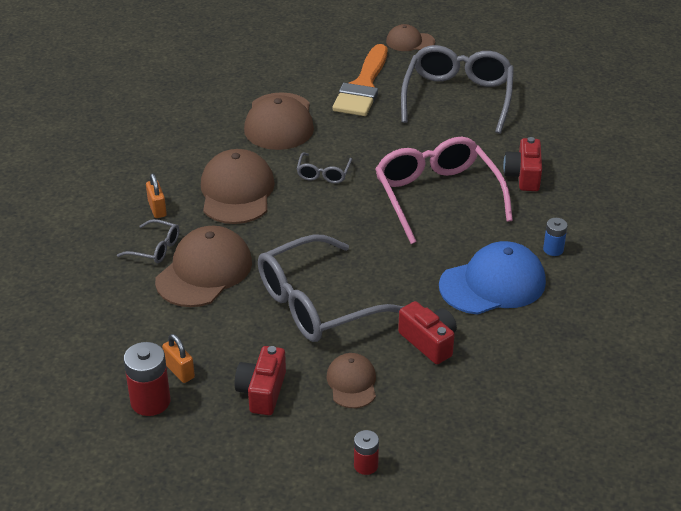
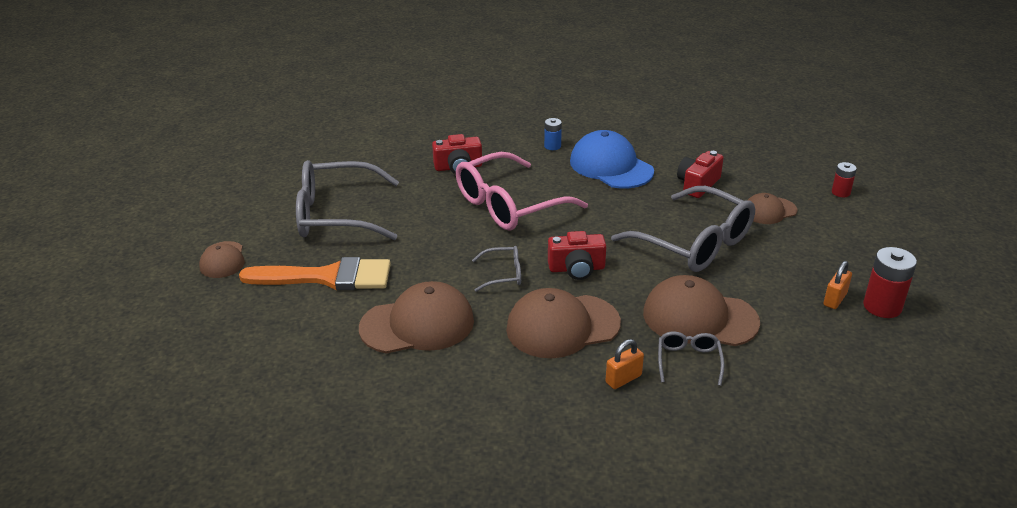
camera: 105 degrees left, 5 degrees down
(262, 391) = (816, 250): red camera -> red camera (576, 269)

